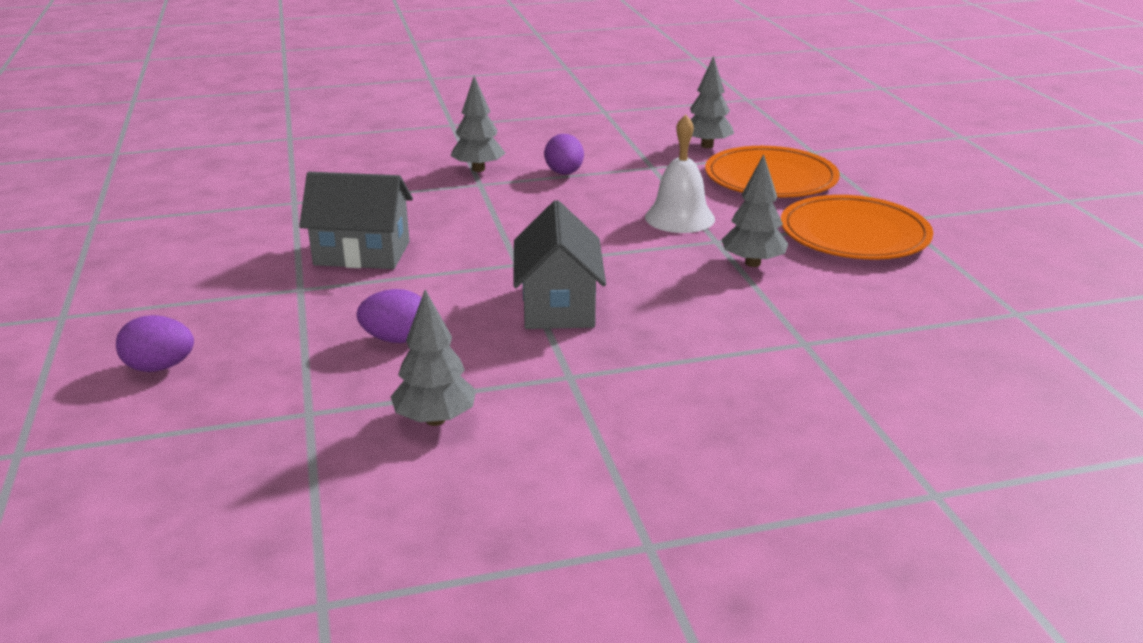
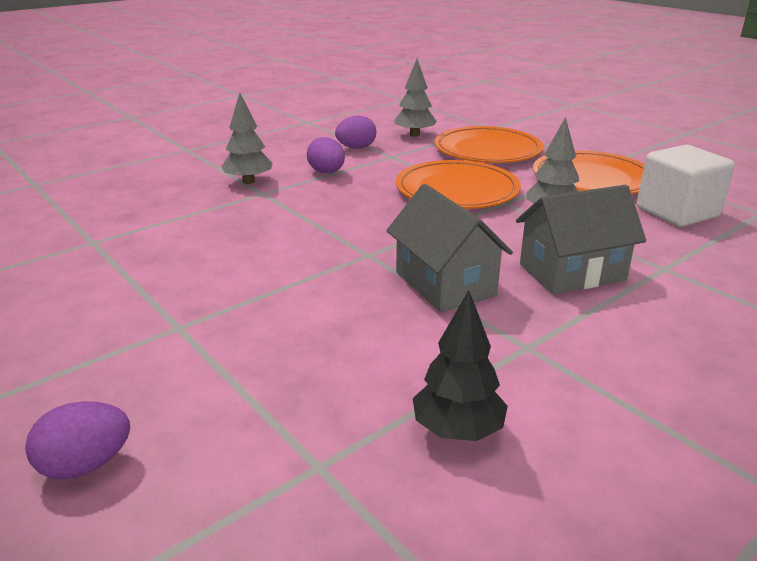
camera: 25 degrees left, 0 degrees up
(362, 253) = (211, 276): grey house -> grey house (572, 272)
(396, 339) = (331, 354): purple egg -> purple egg (356, 148)
(435, 419) = (457, 430): grey tree -> black tree
(679, 218) = (457, 190): white bell -> orange plate
(906, 291) = (677, 212): none -> white cube

